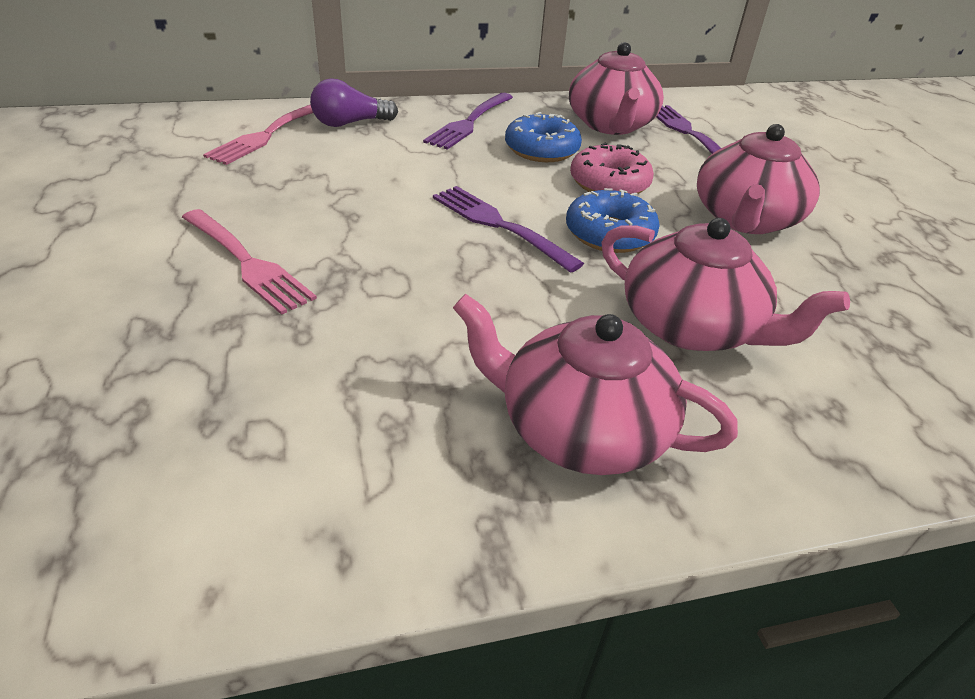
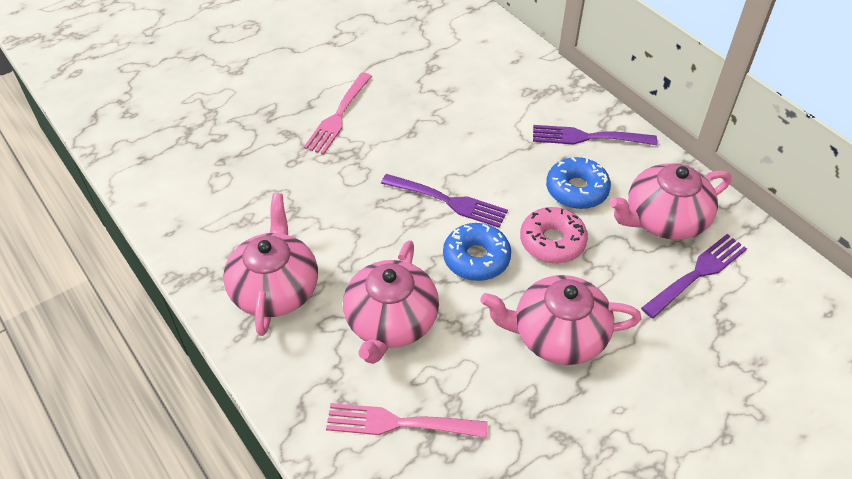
camera: 70 degrees right, 10 degrees up
(268, 134) = (481, 55): pink fork -> pink fork (400, 423)
(350, 123) = (530, 82): purple light bulb -> none
(500, 225) = (447, 201): purple fork -> purple fork turned 90 degrees clockwise

